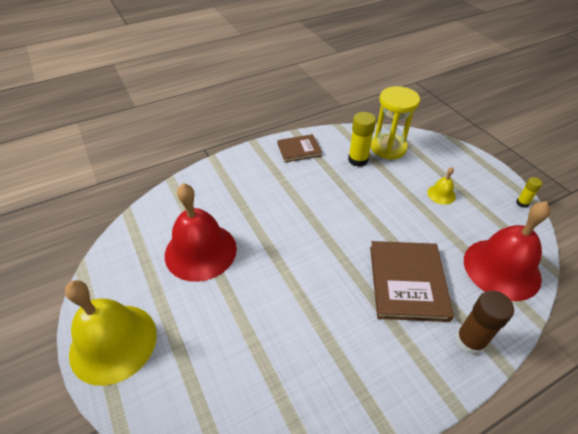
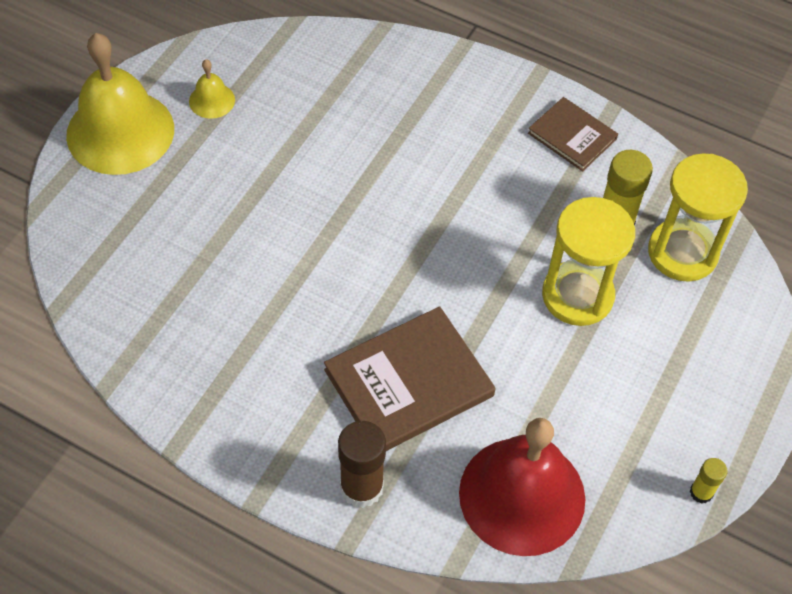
camera: 55 degrees right, 10 degrees up
(200, 251) = (291, 132): red bell -> none
(390, 190) = (577, 295): none -> yellow hourglass
(441, 194) = (626, 367): yellow bell -> yellow bell (212, 100)

